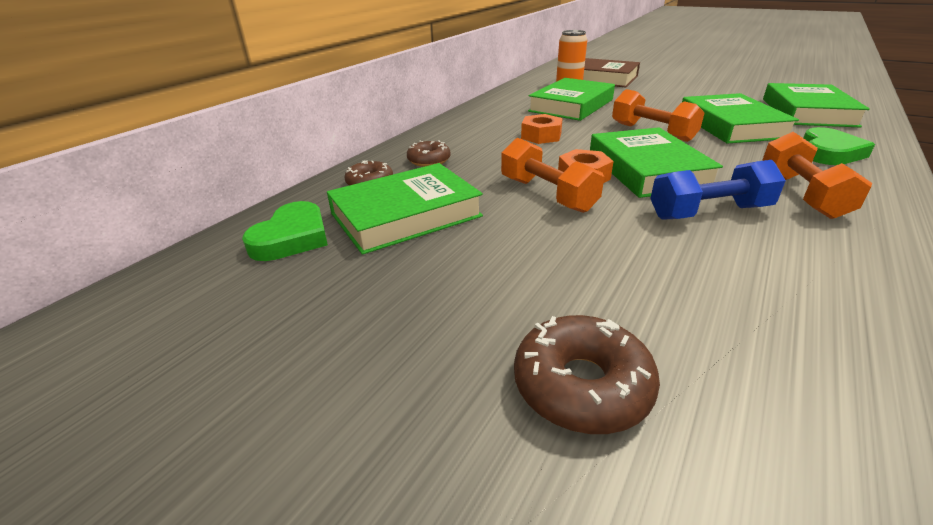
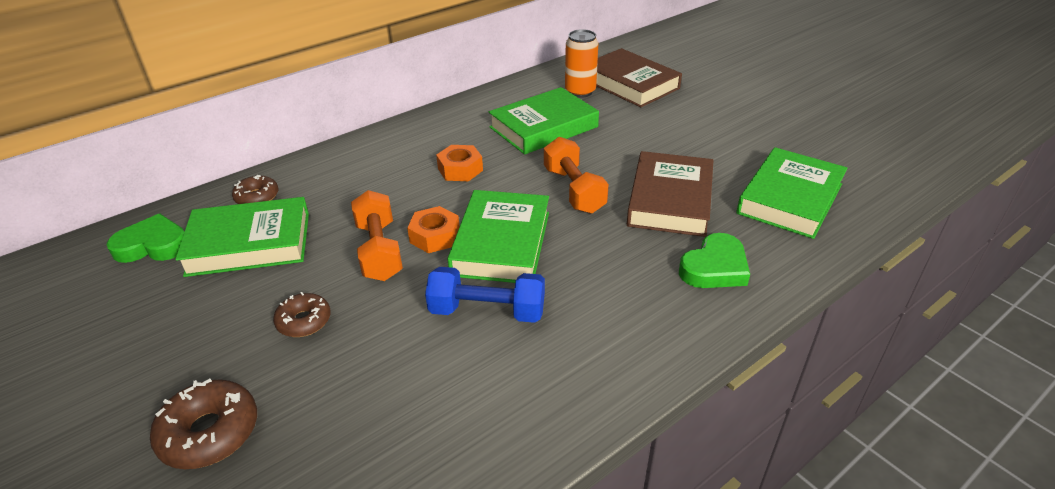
camera: 20 degrees right, 5 degrees up
(292, 238) = (153, 245): green heart -> green heart turned 135 degrees counterclockwise
(429, 160) = (328, 180): brown donut -> brown donut (304, 321)
(731, 125) = (670, 200): green book -> brown book
(801, 194) = (600, 314): orange dumbbell -> none

